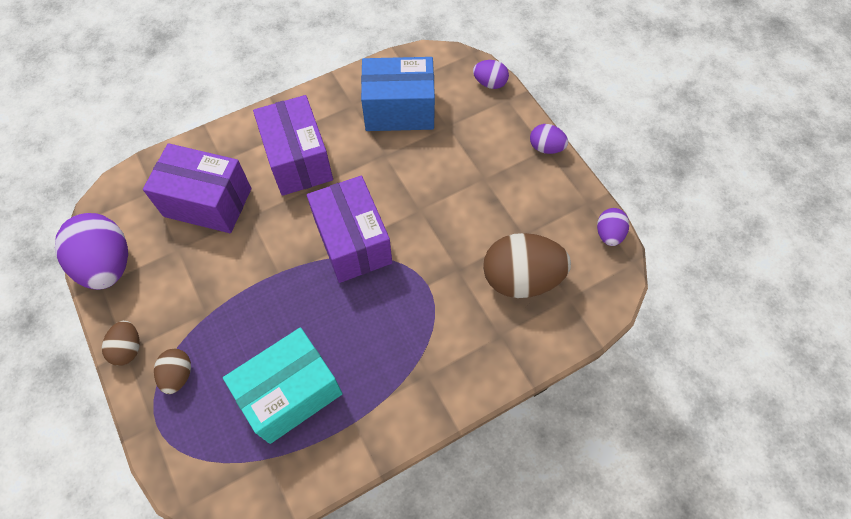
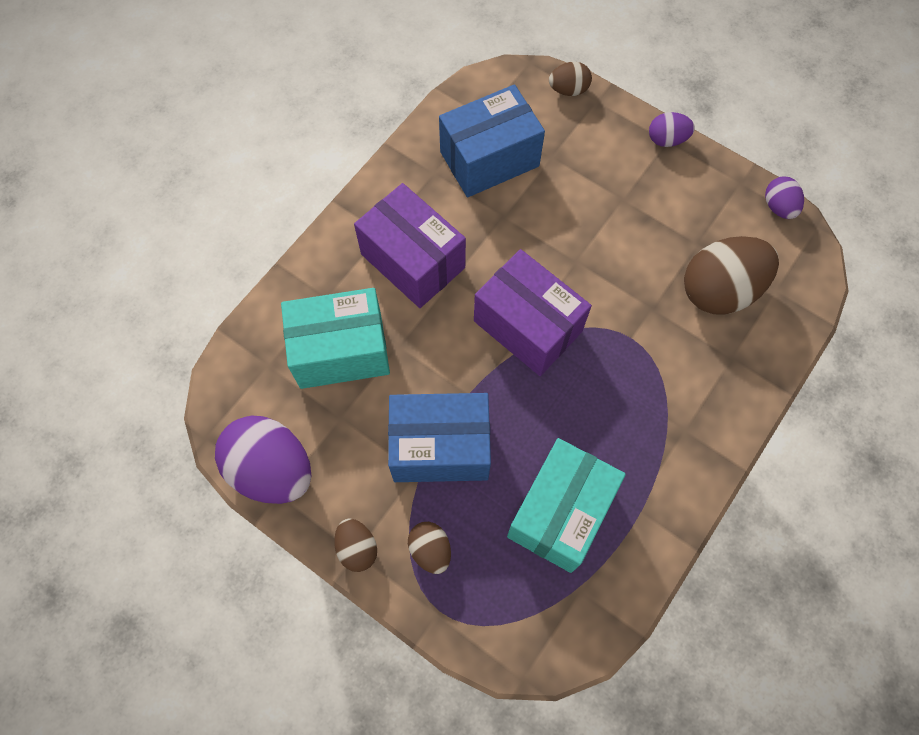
camera: 25 degrees left, 5 degrees up
(208, 202) = (341, 351): purple box -> turquoise box
(233, 302) = (440, 447): none -> blue box
(489, 83) = (568, 90): purple egg -> brown egg

